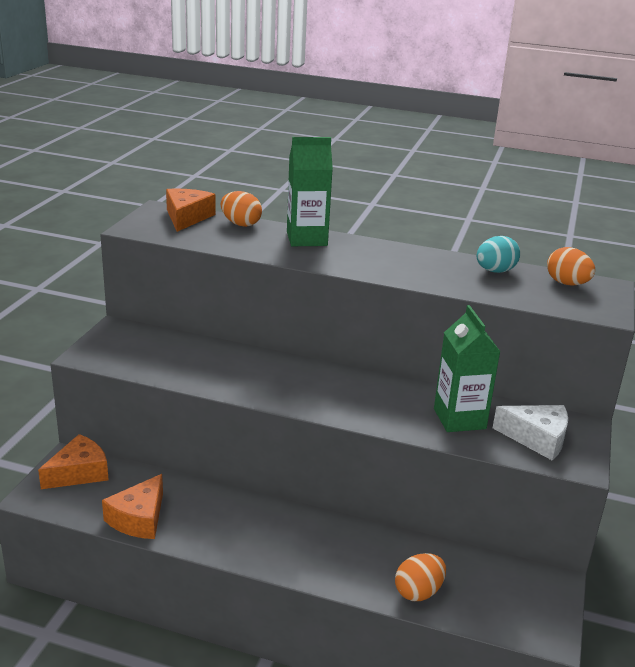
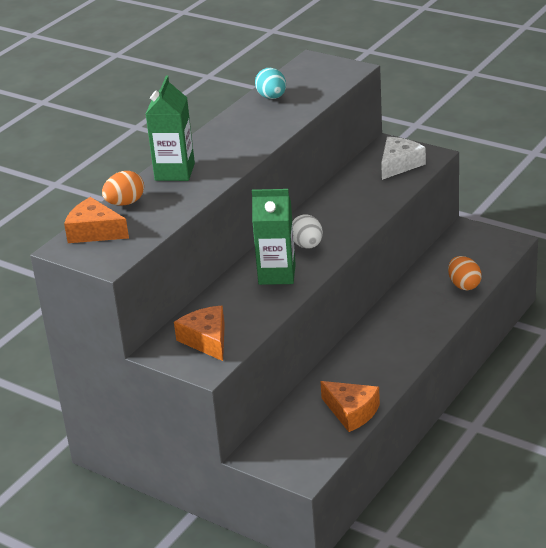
camera: 70 degrees left, 5 degrees up
(79, 472) = (277, 447): orange cheese -> orange cheese (206, 340)
(322, 389) = (307, 245): none -> white egg
(459, 419) = (366, 190): green carton -> green carton (277, 274)
(567, 283) = (303, 73): orange egg -> none

